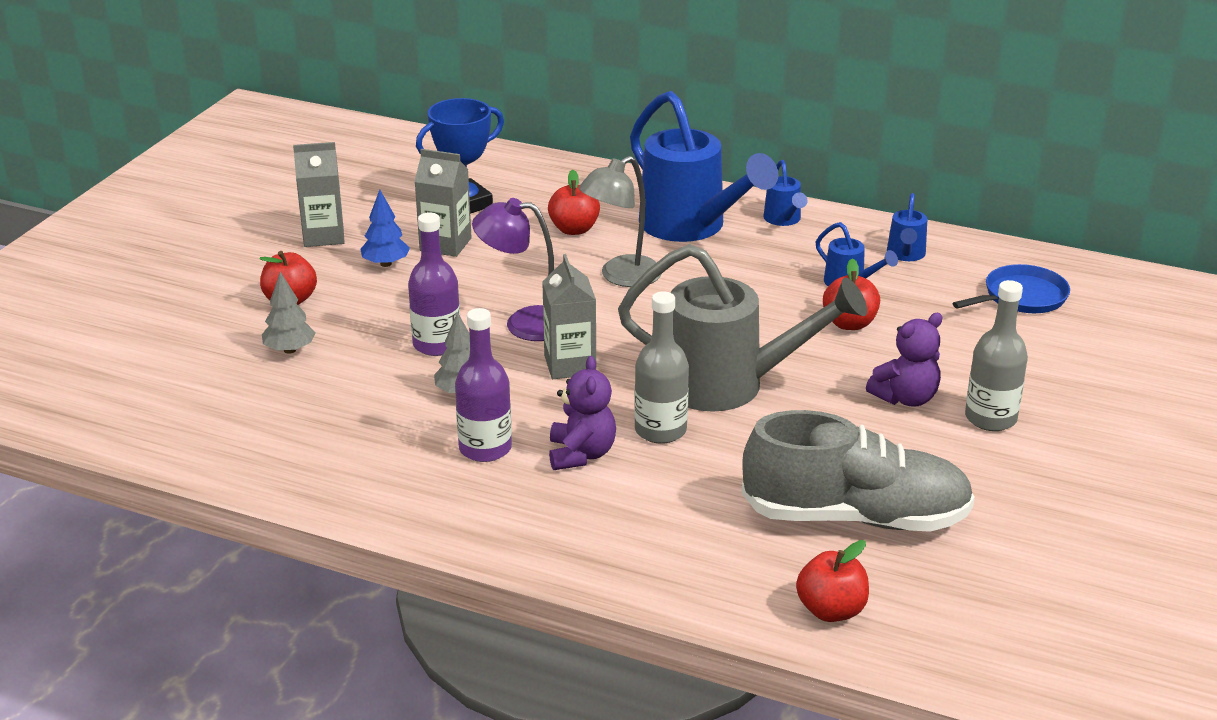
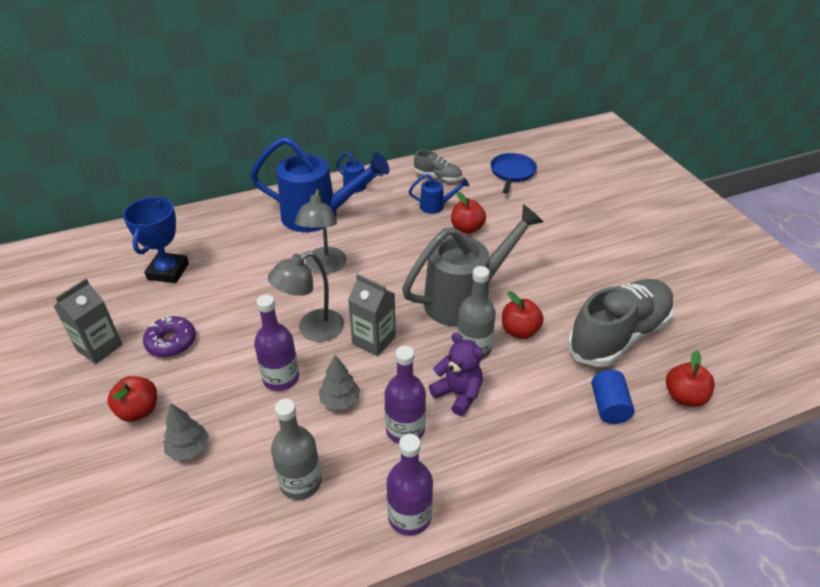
camera: 45 degrees left, 10 degrees up
(385, 264) = (171, 342): blue tree -> purple donut
(389, 507) = (409, 516): none -> purple bottle
(445, 244) = (193, 305): grey carton -> none
(524, 323) = (312, 330): purple lamp -> grey lamp
(574, 229) = (258, 252): red apple -> red apple (519, 331)
(724, 561) = (609, 406): none -> blue cylinder
(905, 255) = (438, 177): blue watering can -> grey shoe
(905, 398) = (545, 254): purple teddy bear -> none
(990, 418) = (589, 243): grey bottle -> grey bottle (300, 482)

